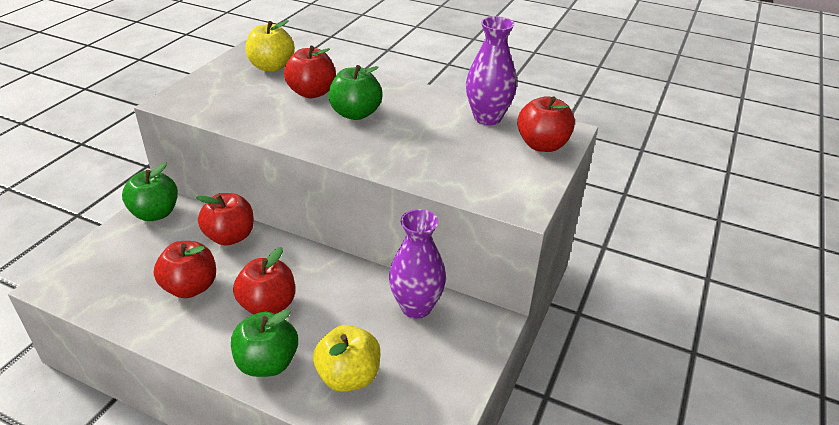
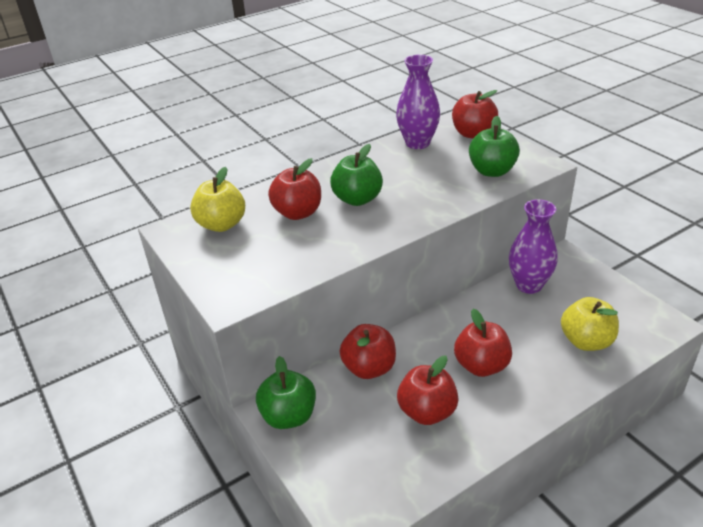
camera: 55 degrees left, 0 degrees up
(267, 363) = (551, 383): green apple -> green apple (492, 171)

